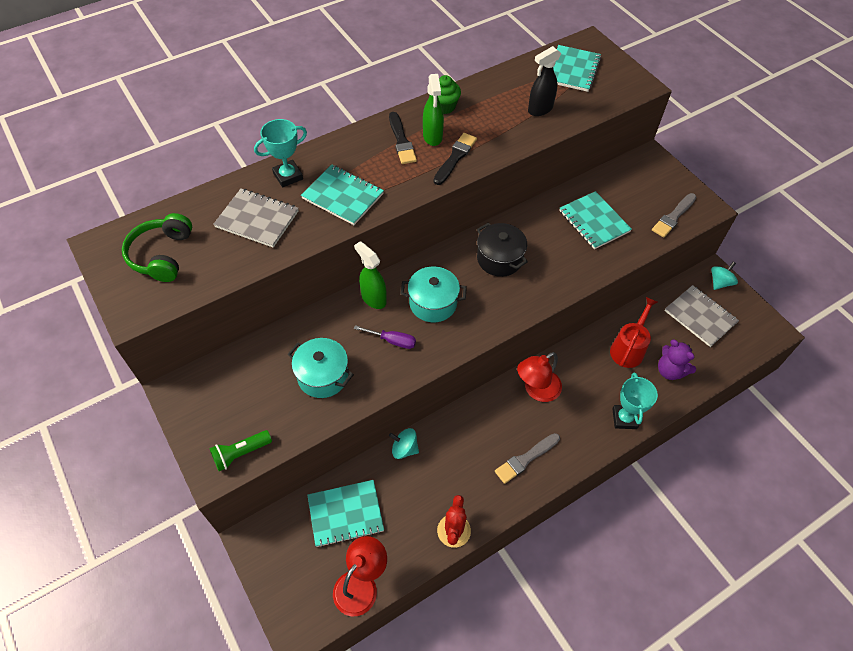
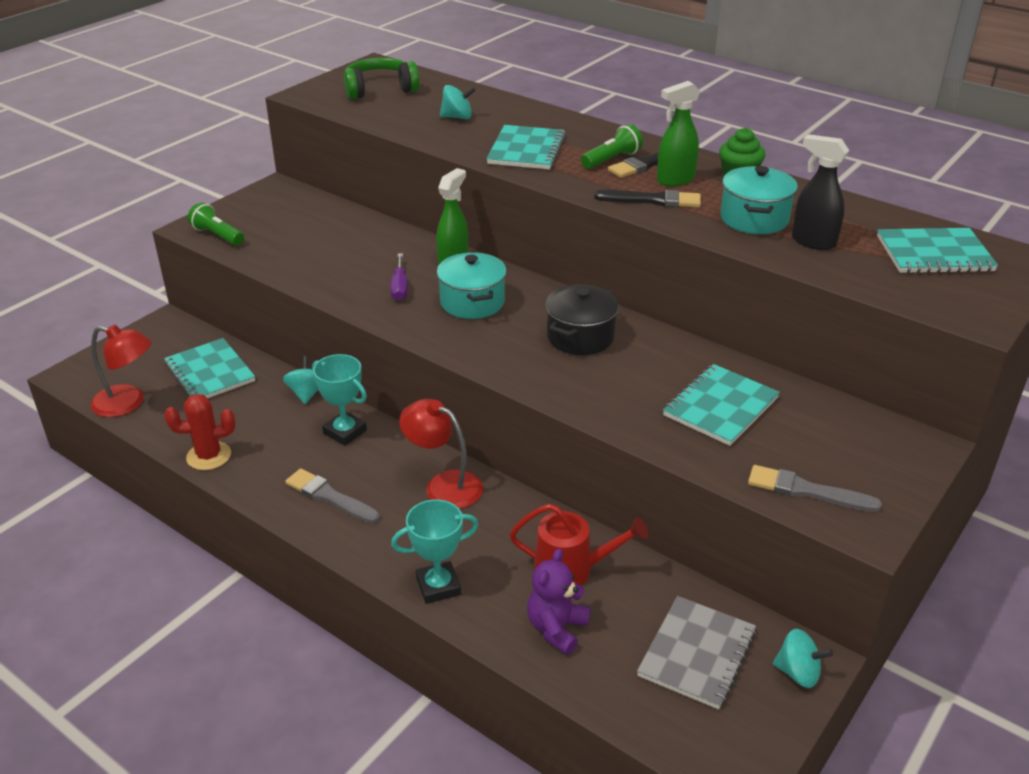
camera: 70 degrees right, 20 degrees down
(257, 219) = (457, 117): grey notebook -> turquoise spinning top
(288, 176) = (531, 118): turquoise trophy -> turquoise trophy (345, 432)
(323, 376) = (329, 256): turquoise pot -> turquoise pot (754, 219)
(385, 156) = (611, 159): none -> green flashlight

